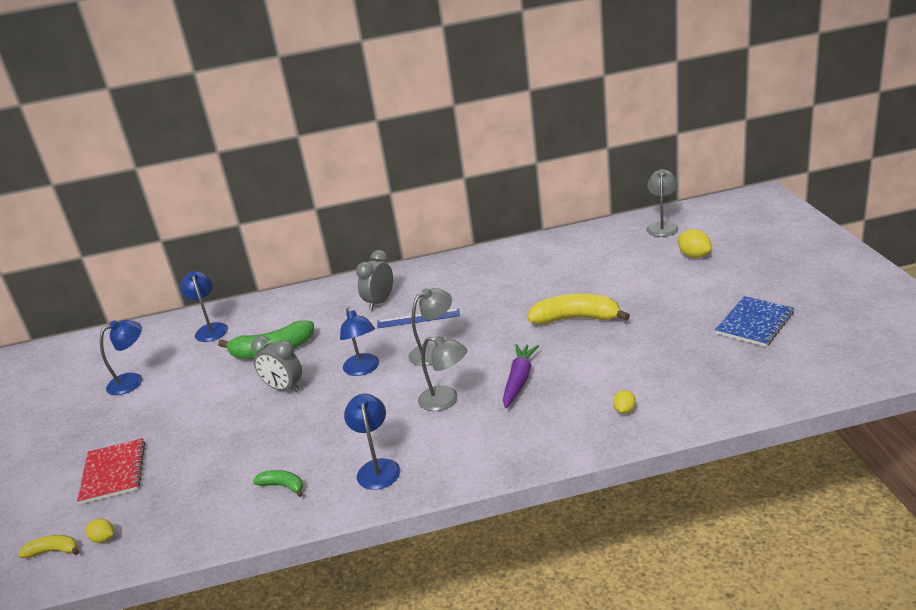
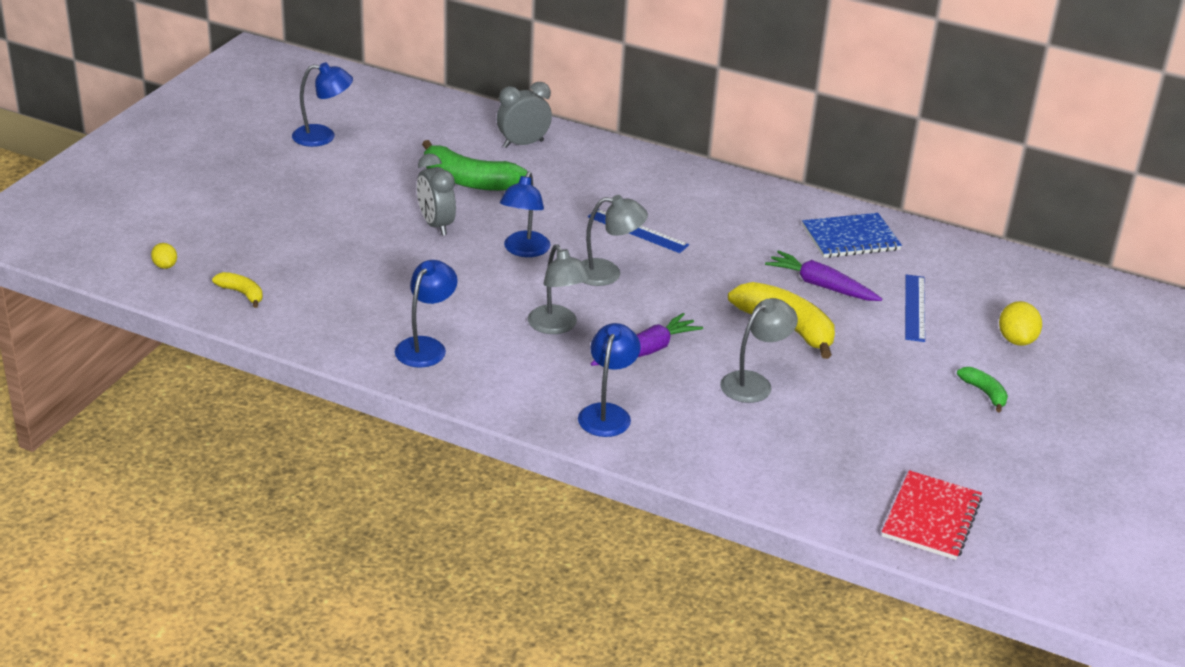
camera: 30 degrees right, 5 degrees up
(53, 551) = (123, 252): yellow banana -> yellow banana (242, 293)
(113, 472) = (225, 214): red notebook -> red notebook (931, 517)
(210, 329) = (441, 124): blue lamp -> blue lamp (607, 413)
(282, 486) = (336, 311): green banana -> green banana (984, 393)
(380, 302) = (624, 191): grey clock -> grey clock (523, 144)
(561, 287) = (821, 286): none -> purple carrot
(623, 270) = (914, 308): none -> blue ruler
(624, 410) = (700, 439): yellow lemon -> none
(662, 226) = (1037, 286): grey lamp -> grey lamp (754, 383)
(754, 323) = (959, 447): blue notebook -> blue notebook (850, 238)

